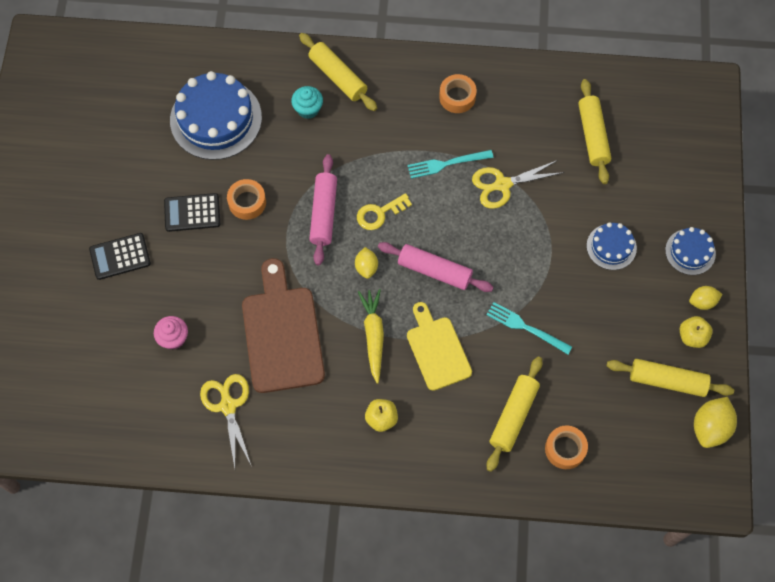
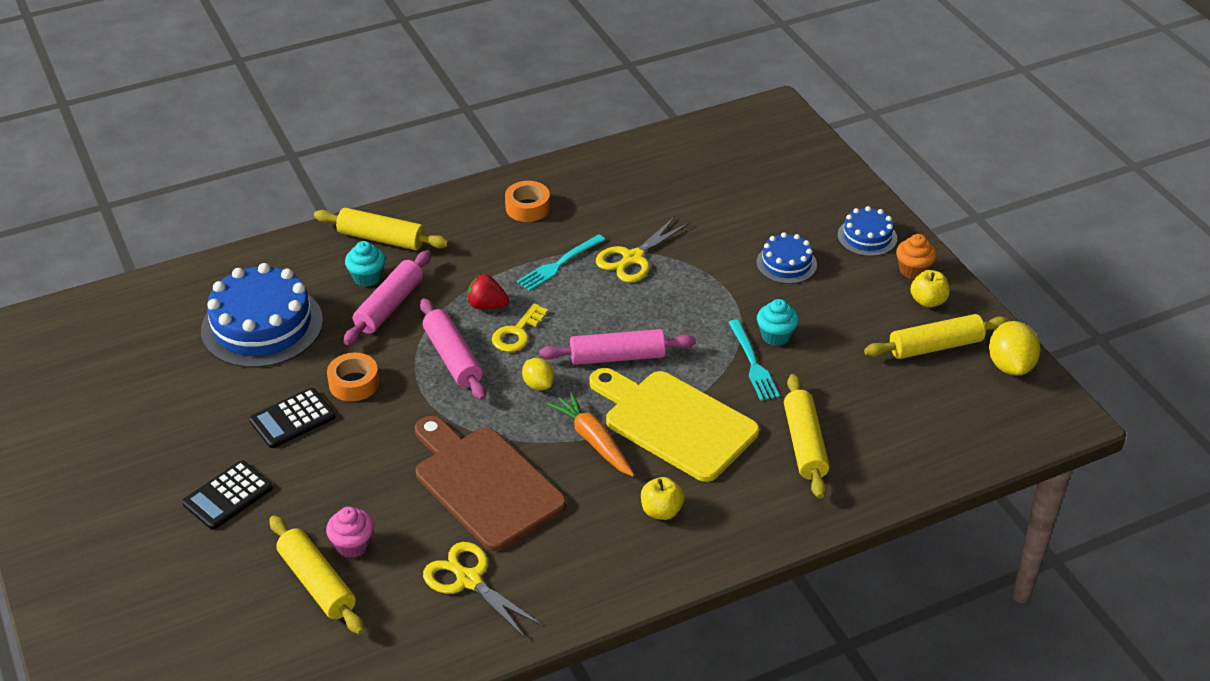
camera: 30 degrees left, 25 degrees down
(308, 144) = (389, 306): none -> pink rolling pin
(373, 336) = (593, 441): yellow carrot -> orange carrot
(374, 177) = (487, 305): none -> red strawberry
(437, 350) = (675, 423): yellow cutting board -> yellow cutting board, size x1.53
(525, 327) = (753, 364): turquoise fork -> turquoise fork turned 105 degrees counterclockwise
(558, 310) = (776, 336): none -> turquoise cupcake
(565, 449) = (882, 448): orange tape -> none
(593, 135) = (694, 186): yellow rolling pin -> yellow rolling pin (317, 583)
(702, 302) = (913, 270): yellow lemon -> orange cupcake

